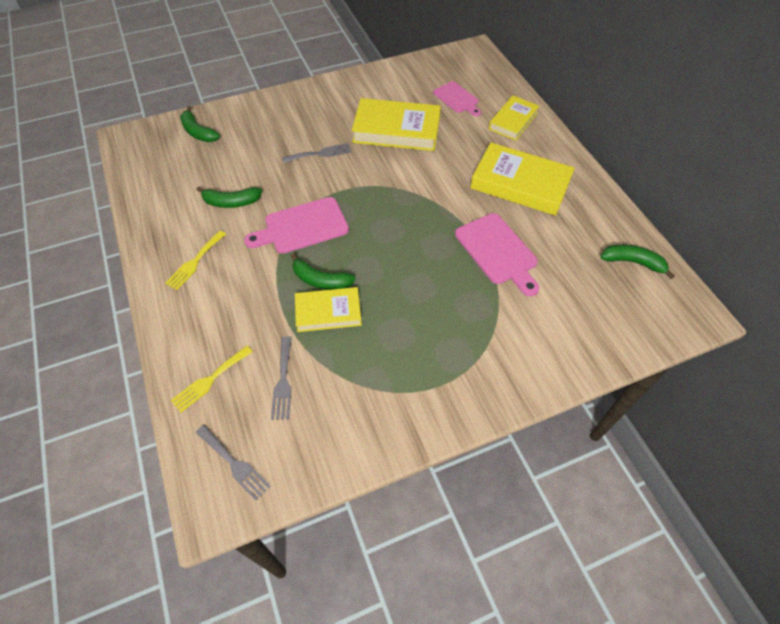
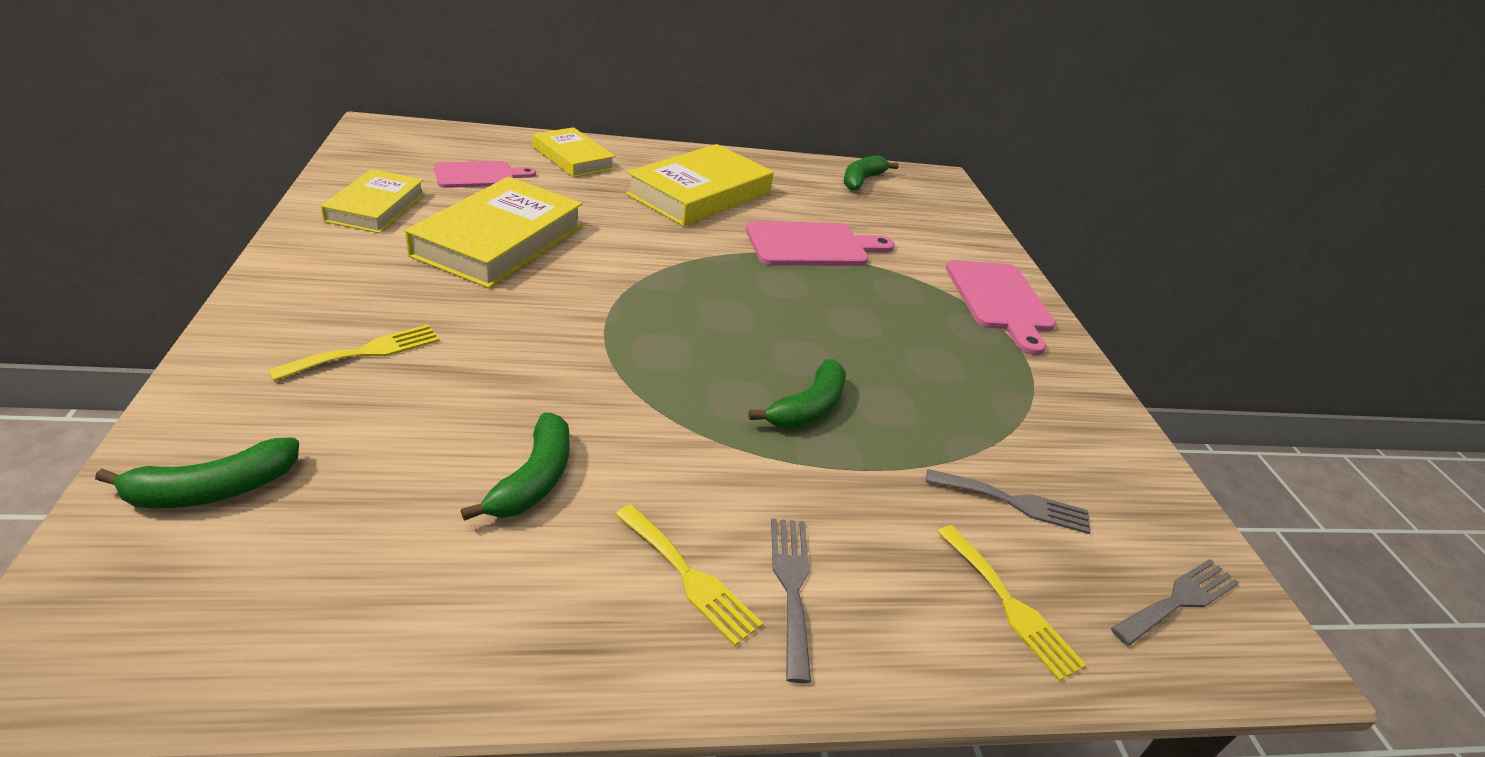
camera: 80 degrees left, 20 degrees down
(285, 130) = (366, 352): none -> yellow fork
(302, 227) = (669, 397): pink cutting board -> pink cutting board (1000, 300)
(320, 154) = (485, 329): grey fork -> grey fork (791, 586)
(328, 312) = (879, 417): yellow book -> yellow book (376, 207)

